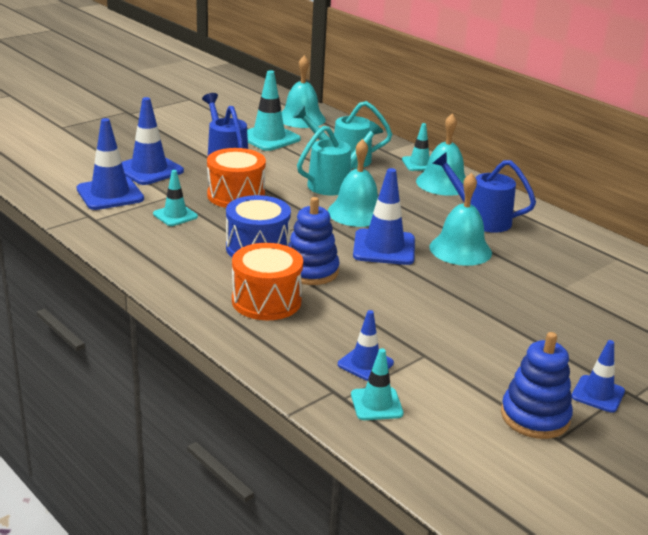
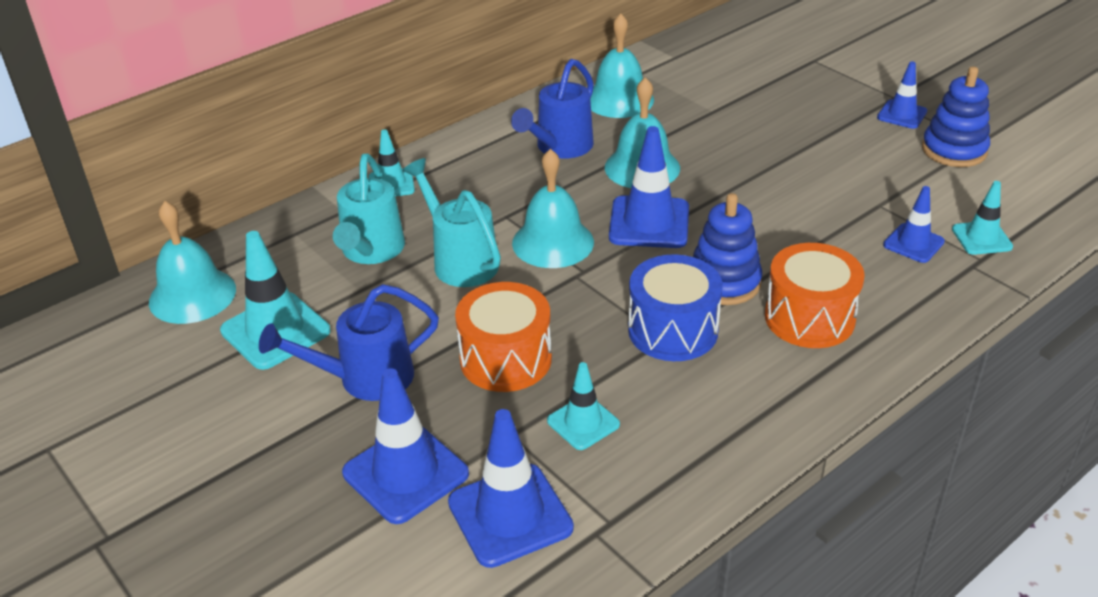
camera: 85 degrees left, 10 degrees up
(443, 183) = (456, 168): turquoise bell -> turquoise bell (619, 99)

